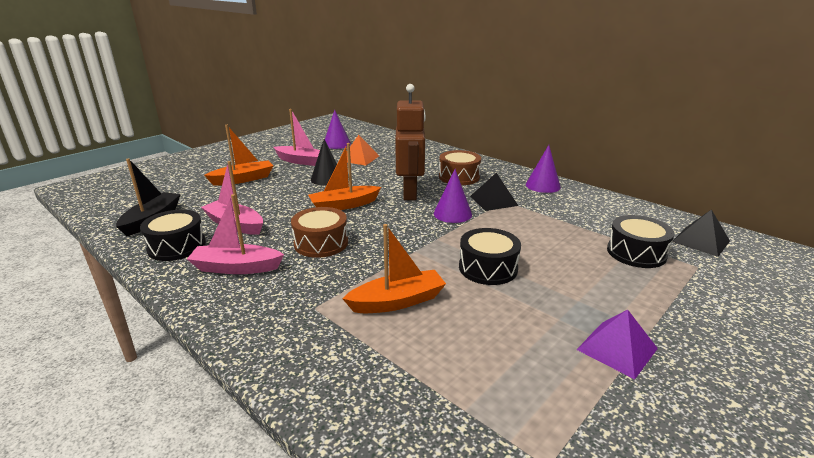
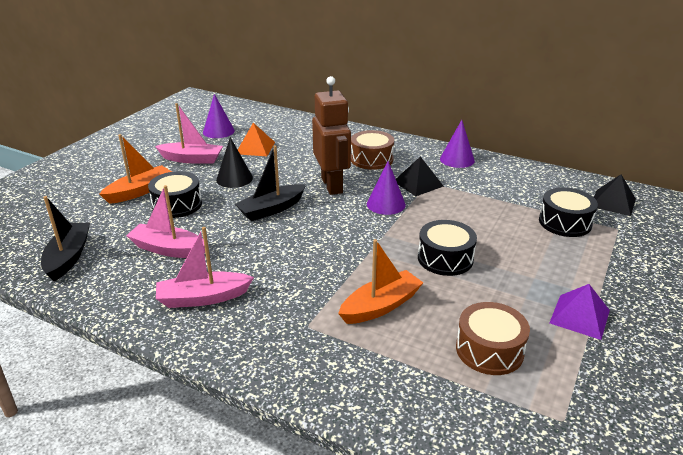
camera: 15 degrees left, 5 degrees up
(177, 246) = (121, 284): black drum -> black drum (177, 205)
(321, 243) = (273, 257): brown drum -> brown drum (489, 350)
(344, 205) = (271, 209): orange boat -> black boat

